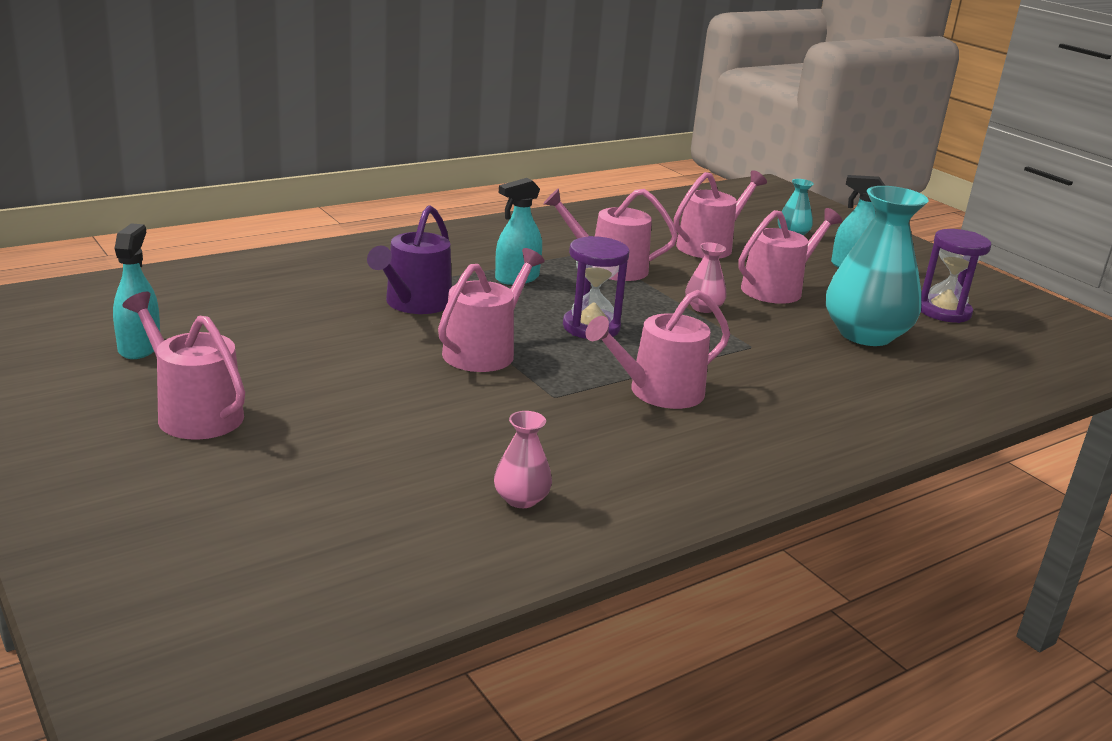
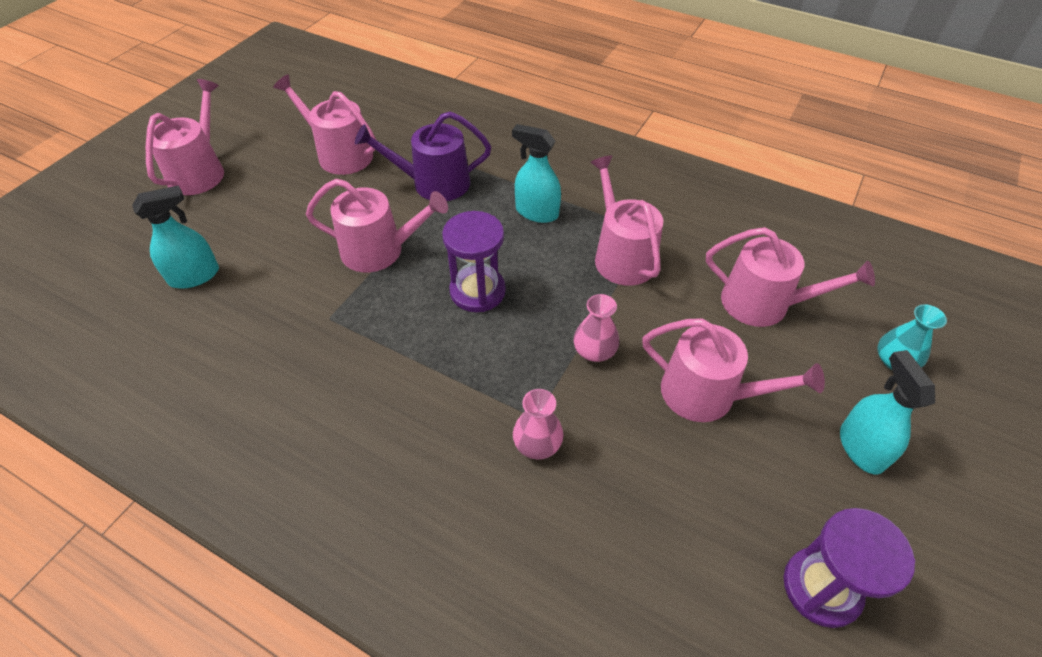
camera: 65 degrees right, 25 degrees up
(139, 347) = (271, 113): turquoise spray bottle -> turquoise spray bottle (194, 276)
(521, 499) = (155, 361): pink vase -> pink vase (537, 443)
(658, 392) = (381, 379): pink watering can -> pink watering can (340, 154)
(865, 334) = (659, 512): turquoise vase -> none

